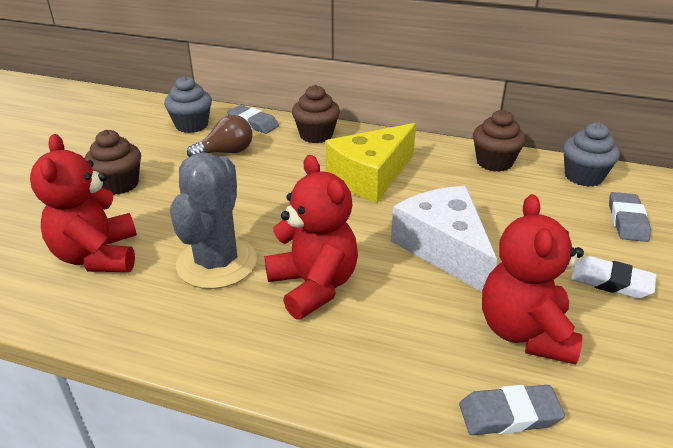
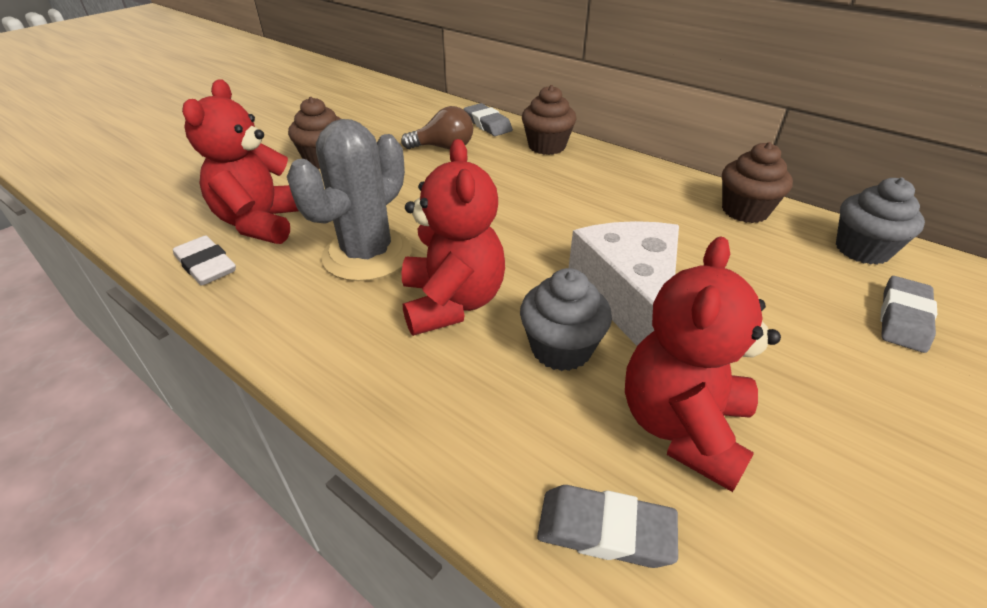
camera: 20 degrees right, 5 degrees up
(192, 125) = (426, 117): grey cupcake -> grey cupcake (561, 348)
(370, 176) = (583, 199): yellow cheese -> none
(611, 282) = (841, 393): white eraser -> white eraser (206, 265)

